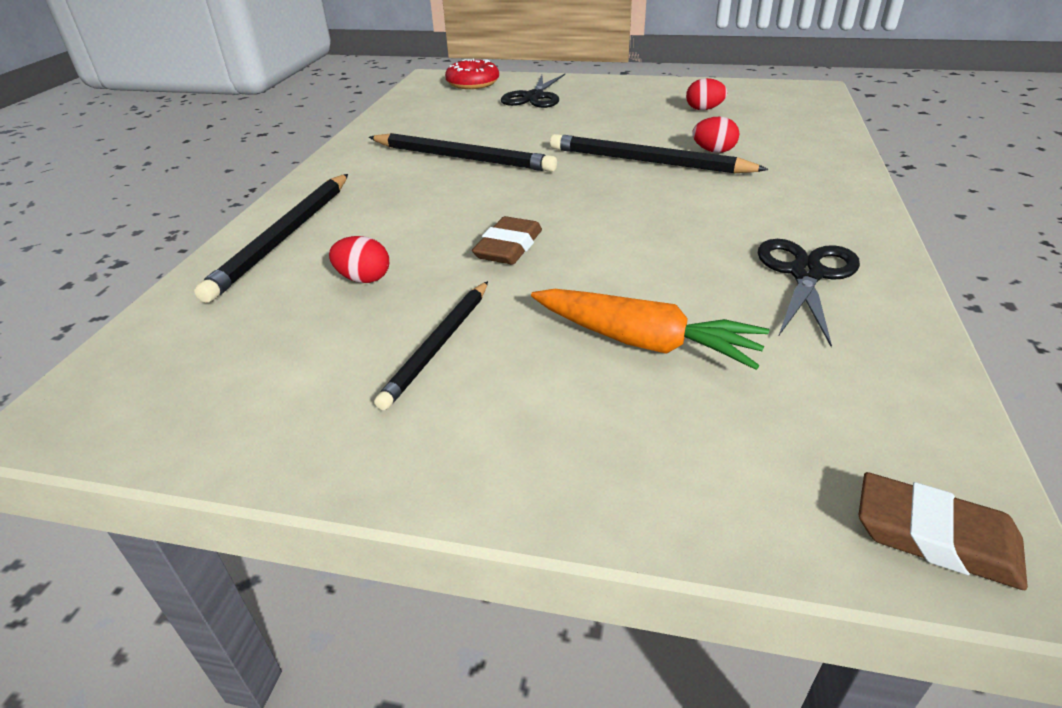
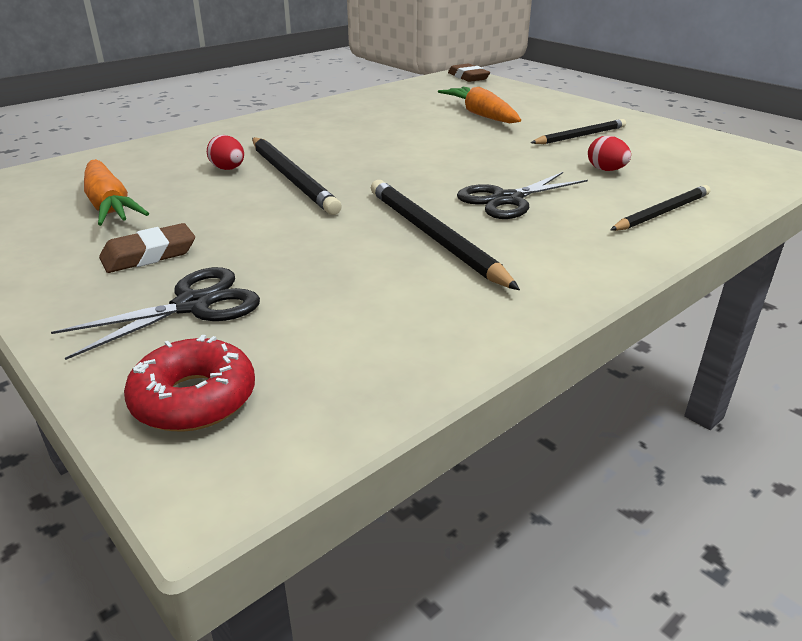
camera: 145 degrees left, 5 degrees down
(285, 237) = (661, 212): black pencil -> black pencil, size x0.65
(508, 247) = (492, 159): brown eraser -> brown eraser (149, 254)
(704, 109) = (109, 206): red egg -> orange carrot
(806, 274) = (362, 111): black scissors -> black scissors (507, 199)

